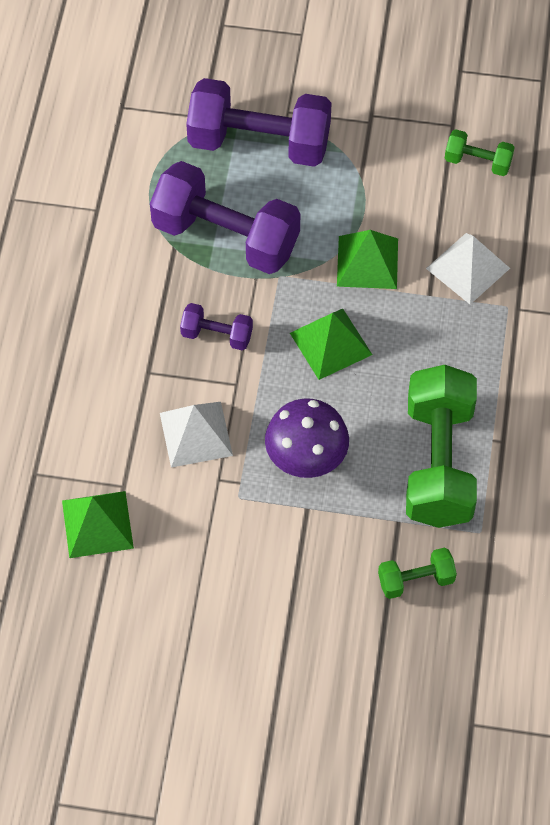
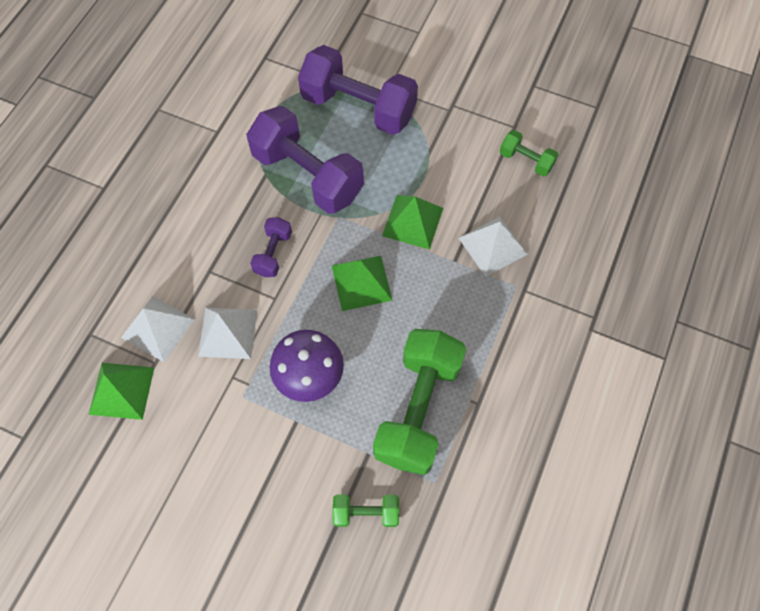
camera: 15 degrees right, 5 degrees up
(113, 448) = (158, 328): none -> white pyramid
(217, 335) = (273, 253): purple dumbbell -> purple dumbbell turned 75 degrees clockwise

